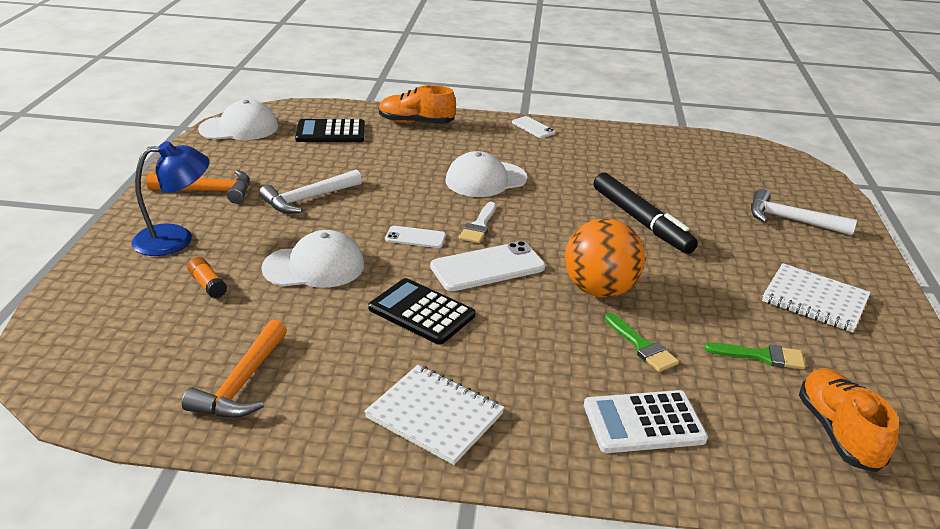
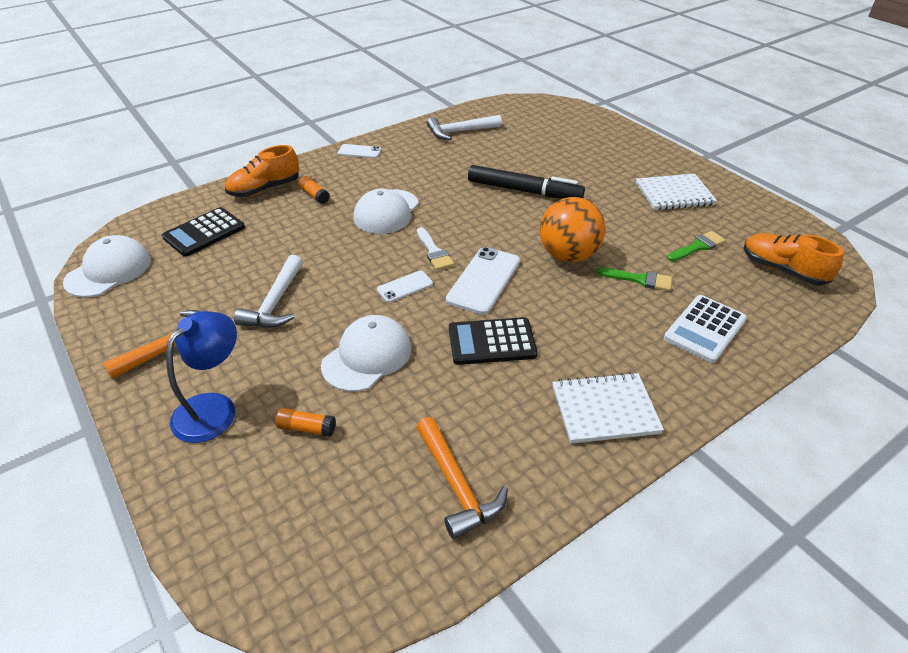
camera: 40 degrees left, 10 degrees up
(446, 143) = (314, 195): none -> orange glue stick
(791, 220) = (597, 146): white hammer -> white hammer (460, 132)

